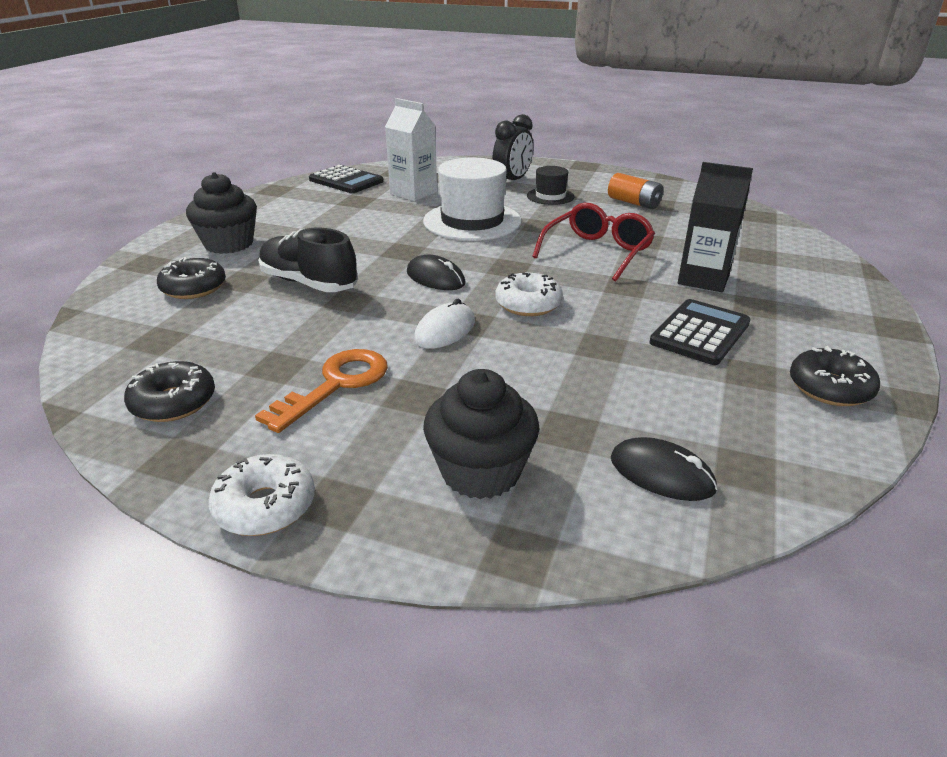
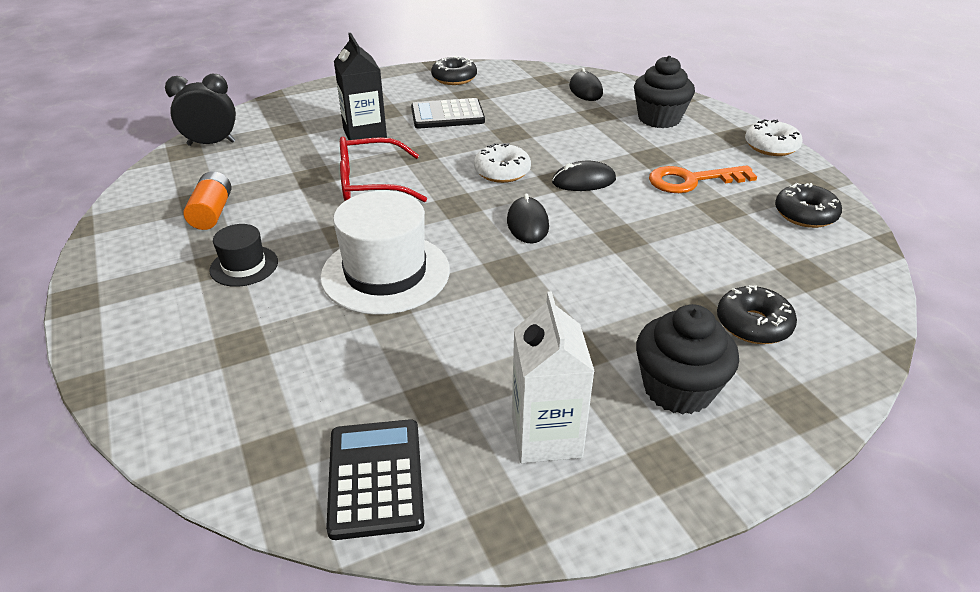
camera: 135 degrees left, 5 degrees up
(309, 283) = (637, 272): black shoe -> none
(413, 193) = (349, 369): white carton -> white carton (546, 436)
(445, 330) = (583, 181): white mouse -> black mouse
(512, 181) = (209, 320): black clock -> black clock (211, 143)

